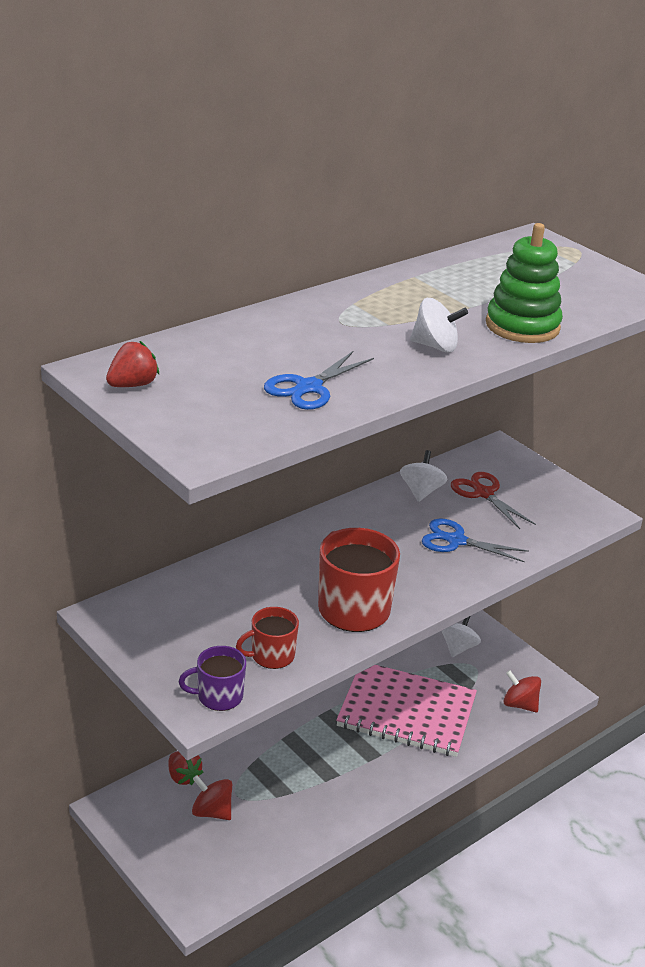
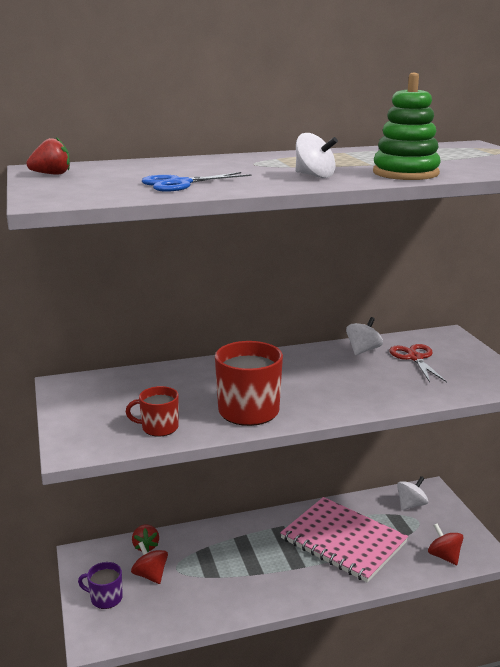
camera: 25 degrees right, 10 degrees down
(218, 696) = (95, 445): purple mug -> purple mug (105, 598)
(456, 541) = (369, 382): blue scissors -> none

